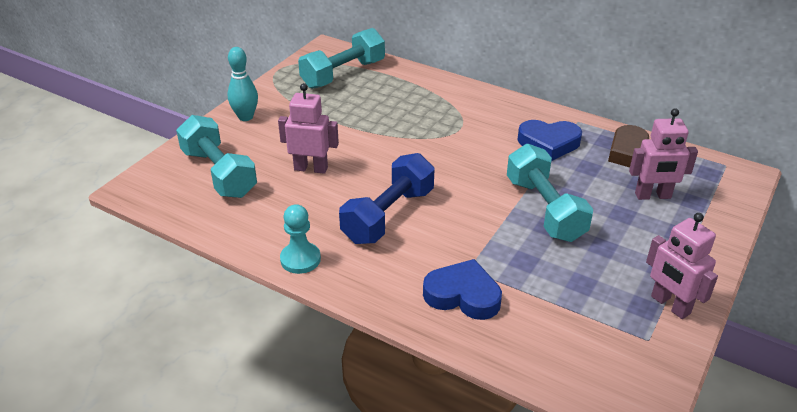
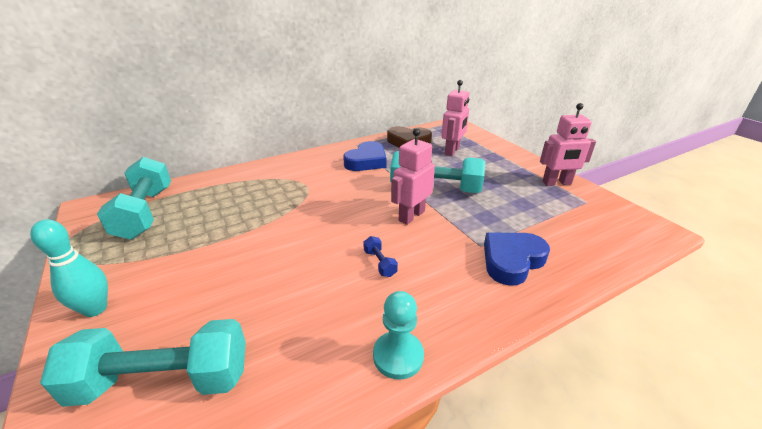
camera: 60 degrees left, 5 degrees down
(311, 168) = (256, 288): pink robot -> pink robot (411, 216)
(388, 215) = (380, 263): blue dumbbell -> blue dumbbell, size x0.40

